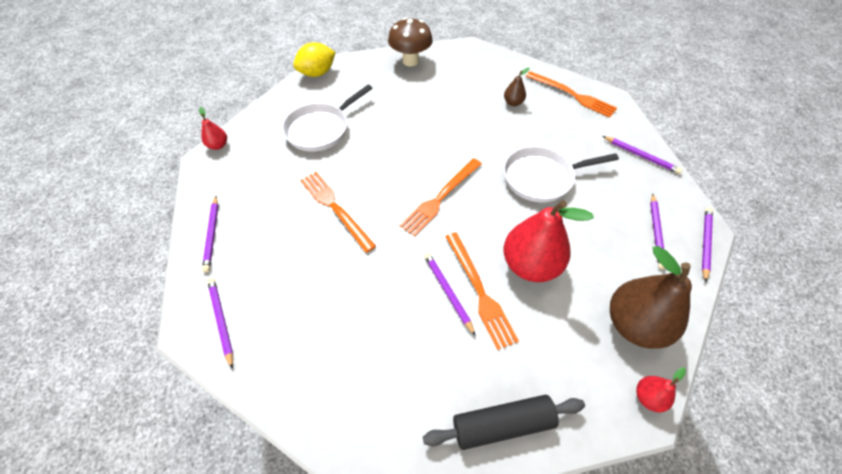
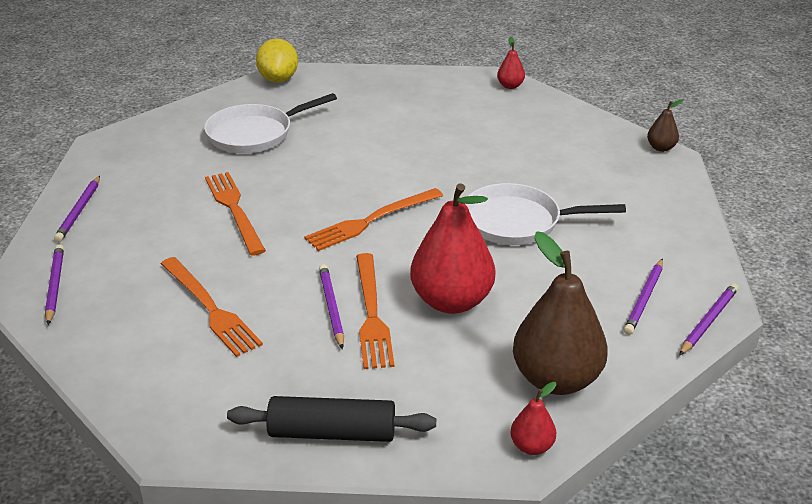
camera: 15 degrees right, 20 degrees down
(218, 145) = (124, 132): red pear -> red pear (510, 86)
(317, 73) = (278, 79): yellow lemon -> yellow lemon turned 75 degrees counterclockwise
(410, 61) = (407, 82): brown mushroom -> none
(513, 103) = (523, 142): brown pear -> brown pear (661, 148)
(572, 95) = (613, 145): orange fork -> orange fork (210, 308)
(641, 156) = (673, 221): purple pencil -> none

